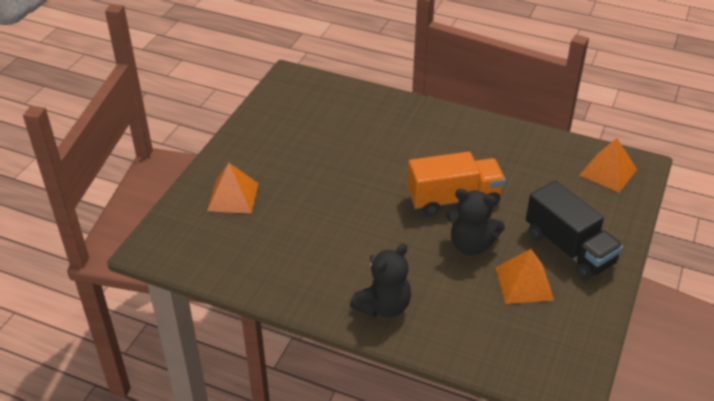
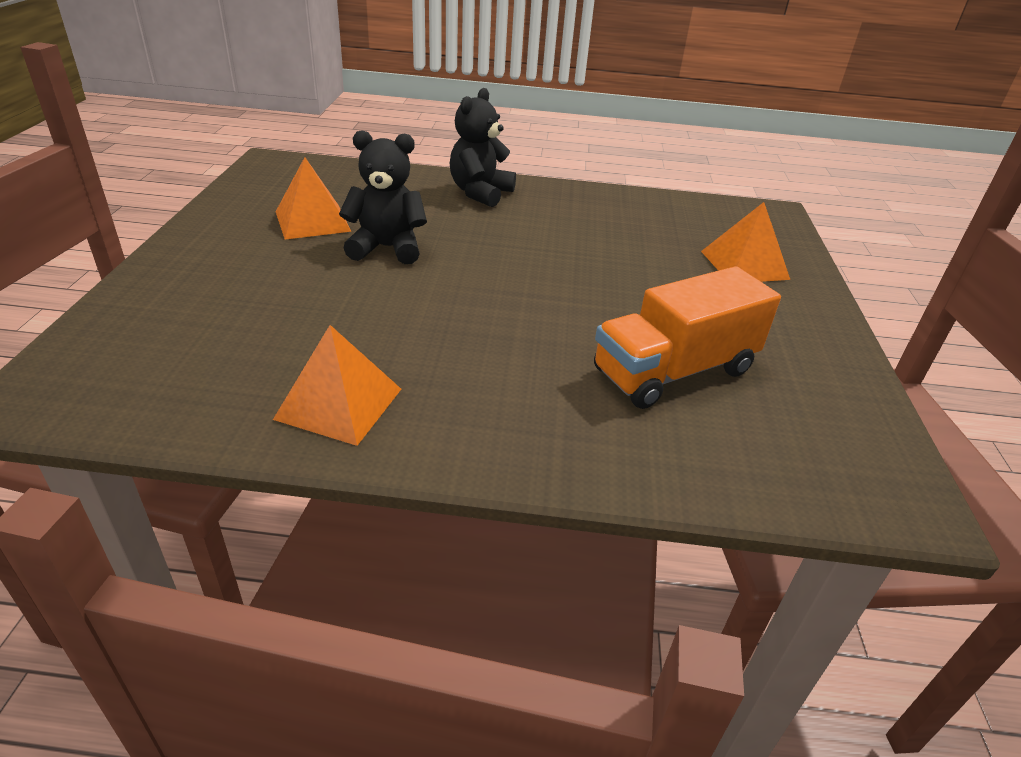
camera: 160 degrees right, 5 degrees down
(454, 199) = (423, 296): orange truck -> orange truck (674, 371)
(569, 248) = (240, 257): black truck -> none
(608, 172) = (115, 373): orange pyramid -> orange pyramid (339, 403)

